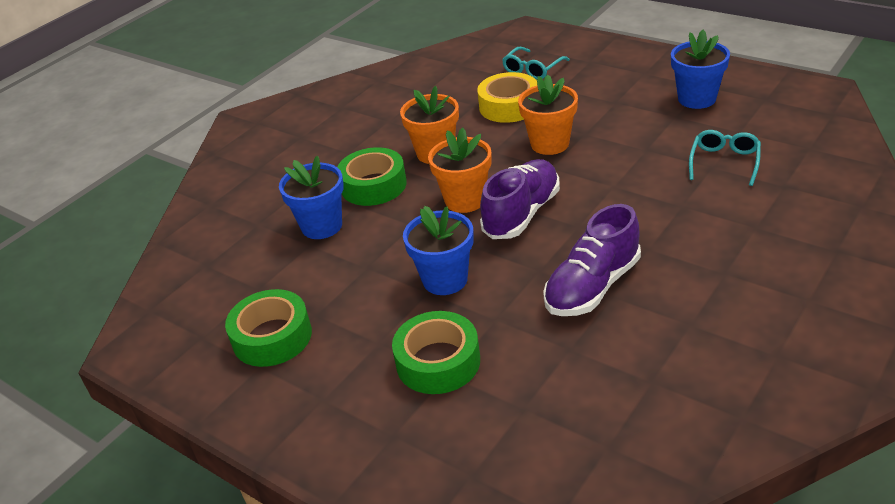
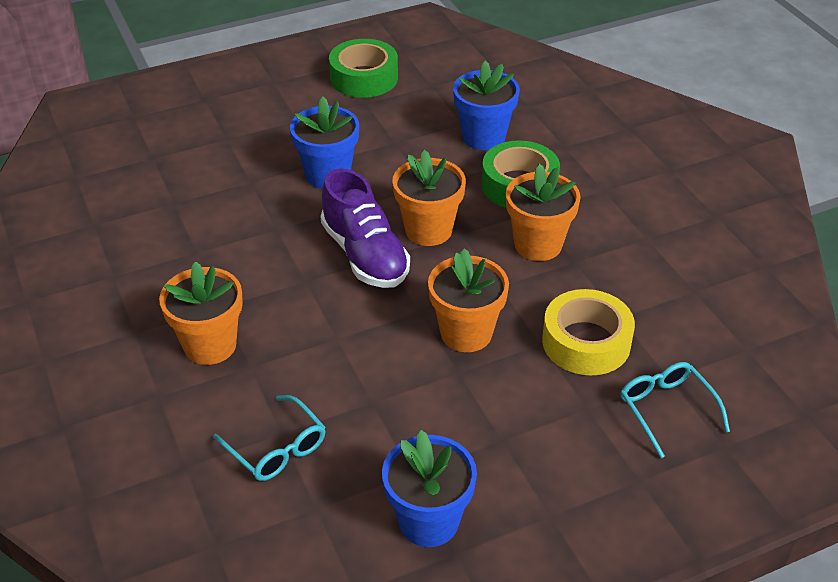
camera: 115 degrees right, 5 degrees up
(438, 362) = (243, 138): green tape -> none
(592, 287) = (219, 247): purple shoe -> none
(688, 231) = (210, 345): none -> orange flower pot

